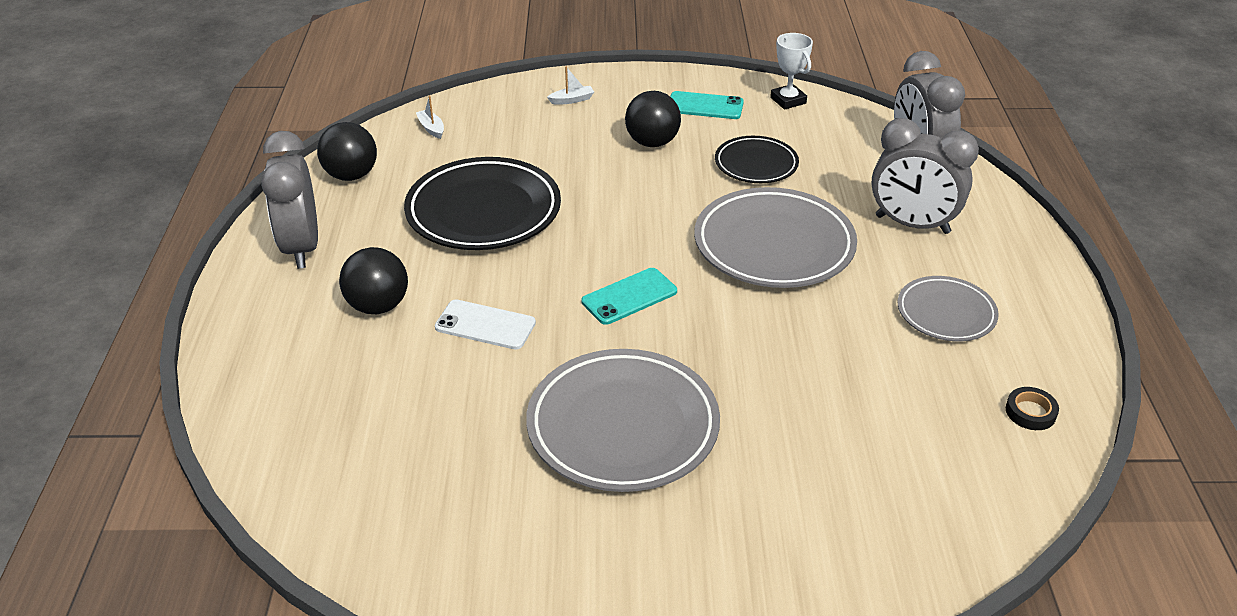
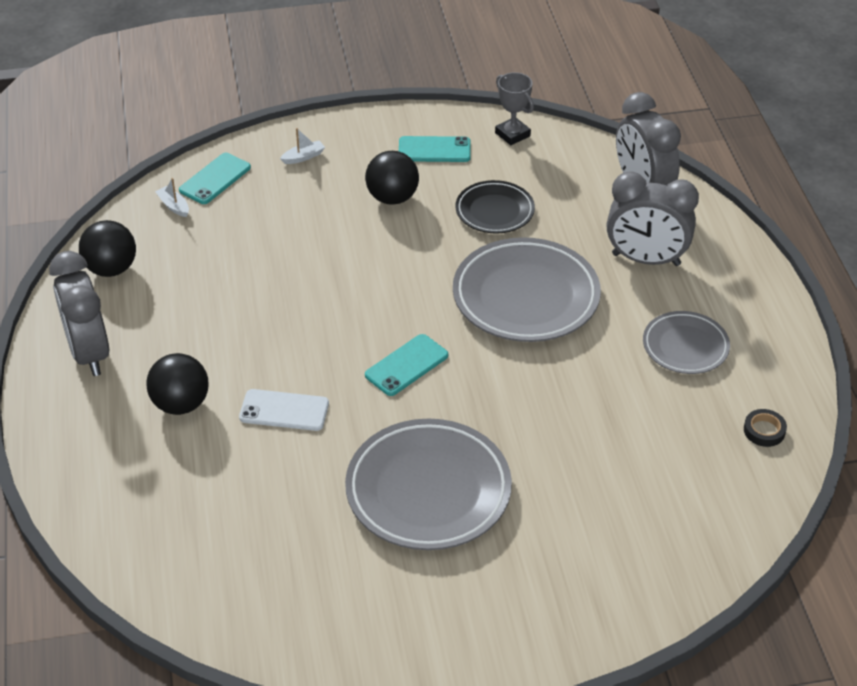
camera: 10 degrees left, 5 degrees up
(479, 110) = (215, 179): none -> turquoise phone
(483, 211) = (250, 293): black plate -> none
(788, 100) = (512, 134): white trophy -> grey trophy

